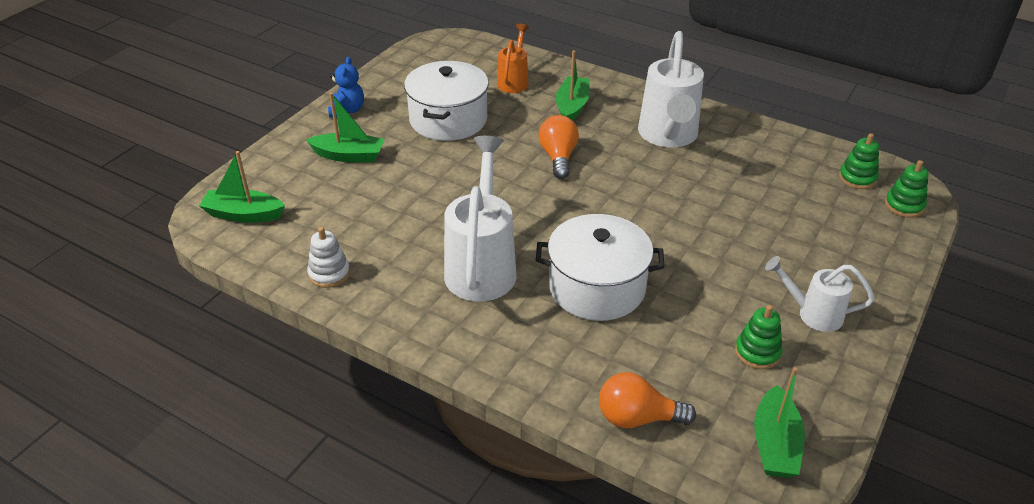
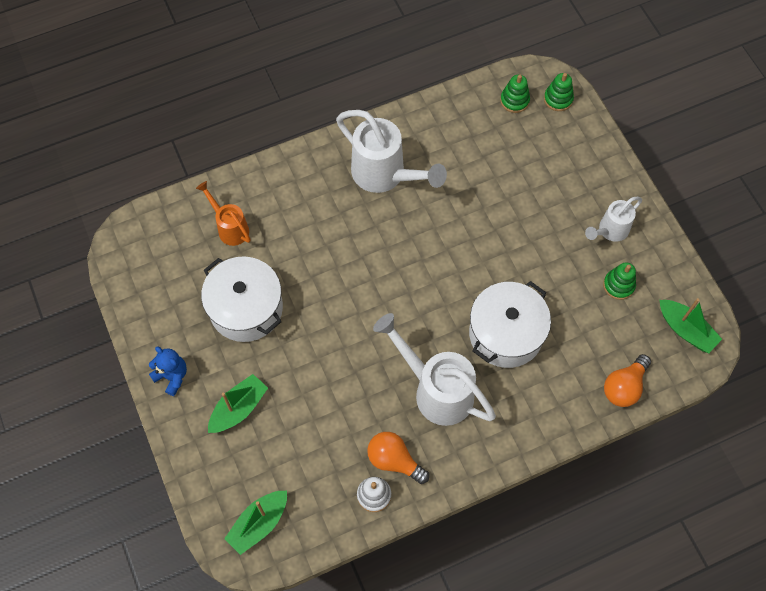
camera: 55 degrees left, 25 degrees up
(558, 157) = (354, 263): orange light bulb -> orange light bulb (394, 460)
(572, 106) = (298, 211): green boat -> none

